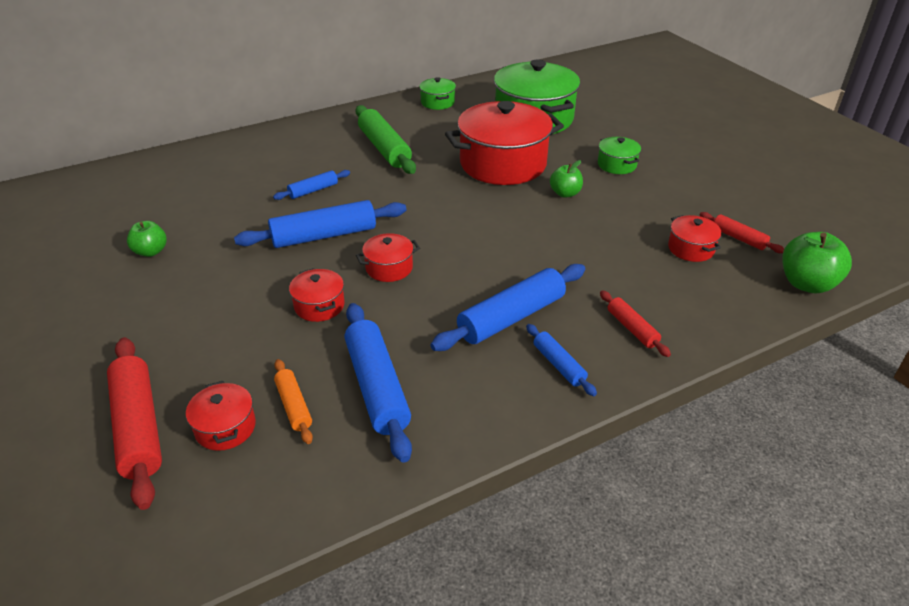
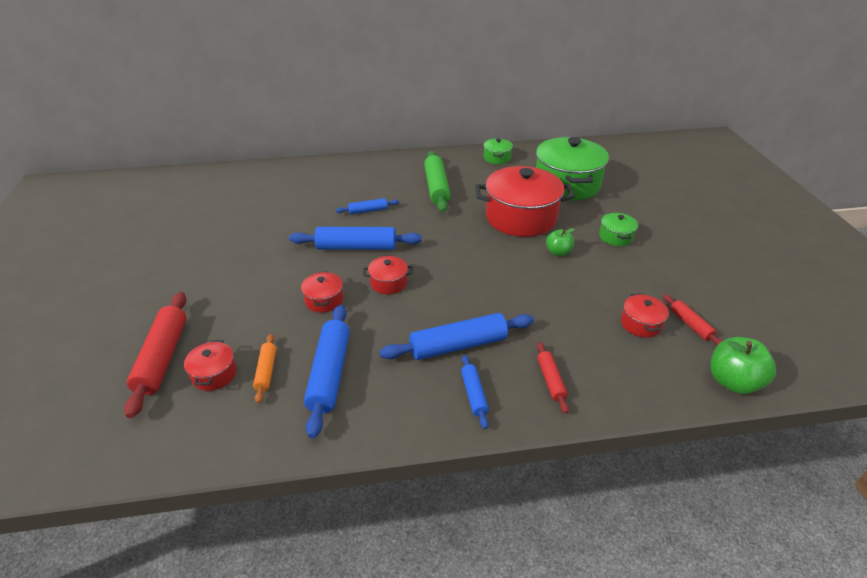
camera: 20 degrees right, 0 degrees up
(151, 251) = (237, 233): green apple -> none

